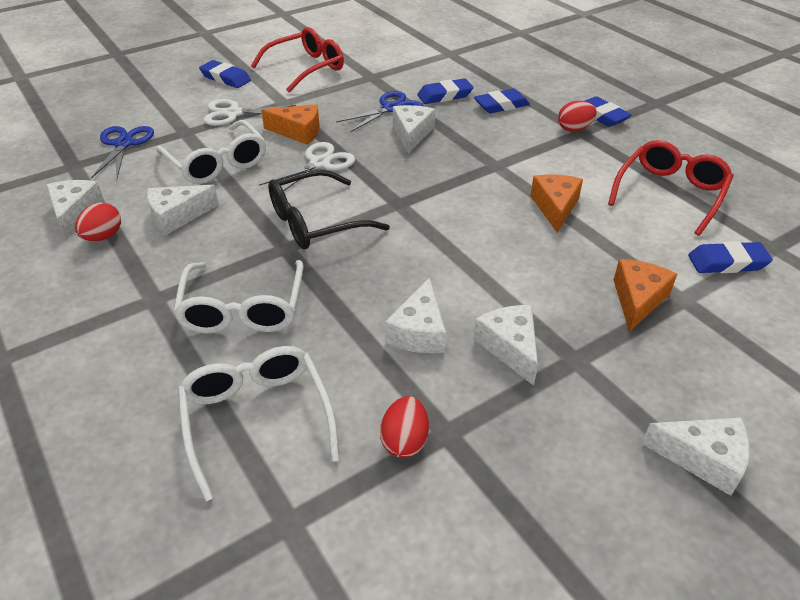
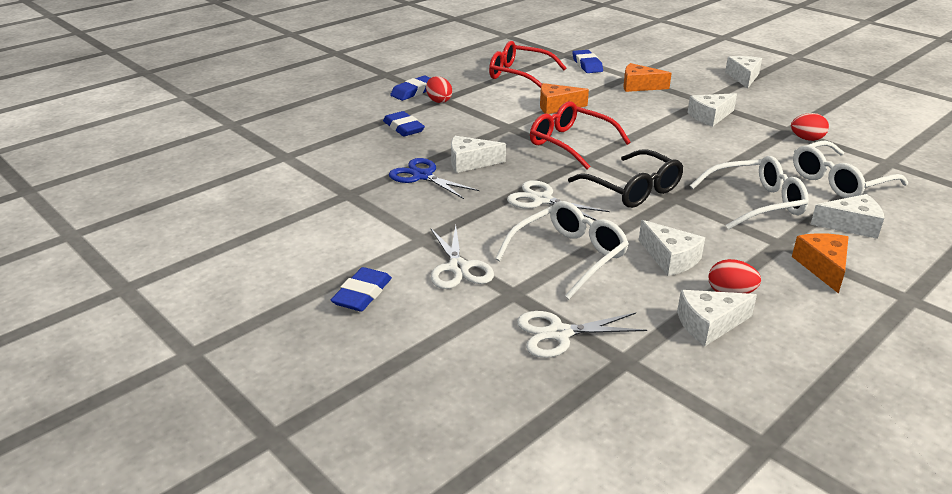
camera: 100 degrees left, 10 degrees down
(124, 144) = (559, 333): blue scissors -> white scissors
(298, 132) = (487, 220): orange cheese -> orange cheese (823, 267)
(307, 68) = (327, 237): red glasses -> red glasses (569, 143)
(419, 331) = (721, 141): white cheese -> white cheese (851, 225)
(445, 95) = (388, 153): blue eraser -> none

